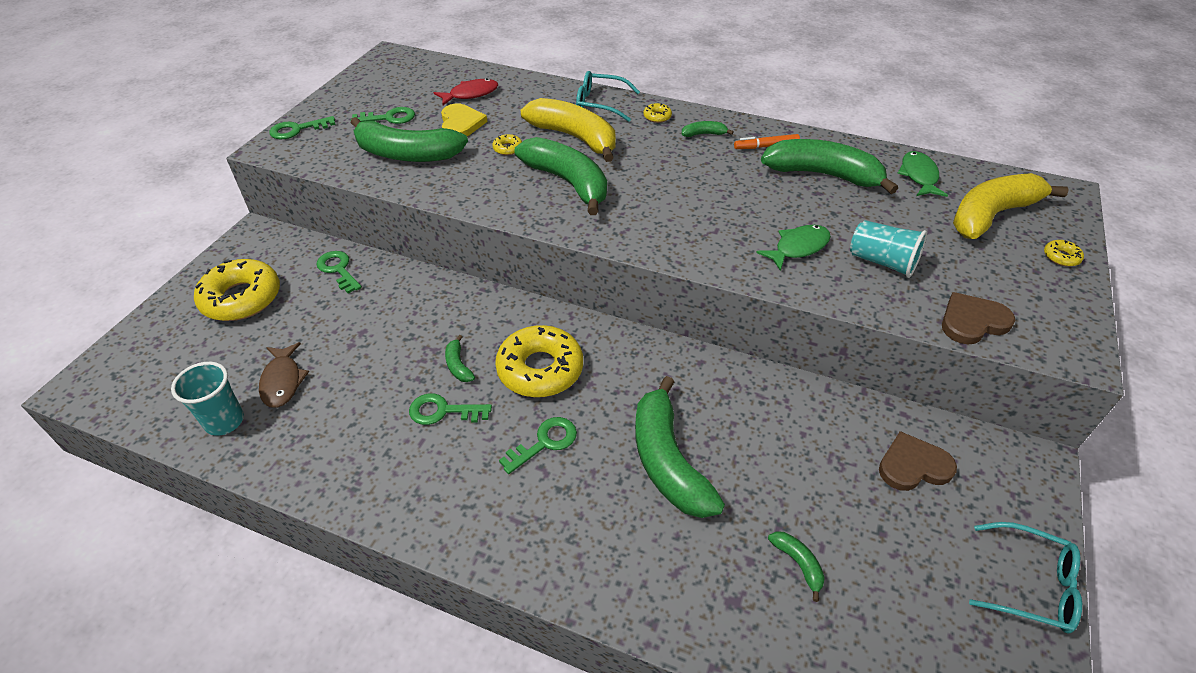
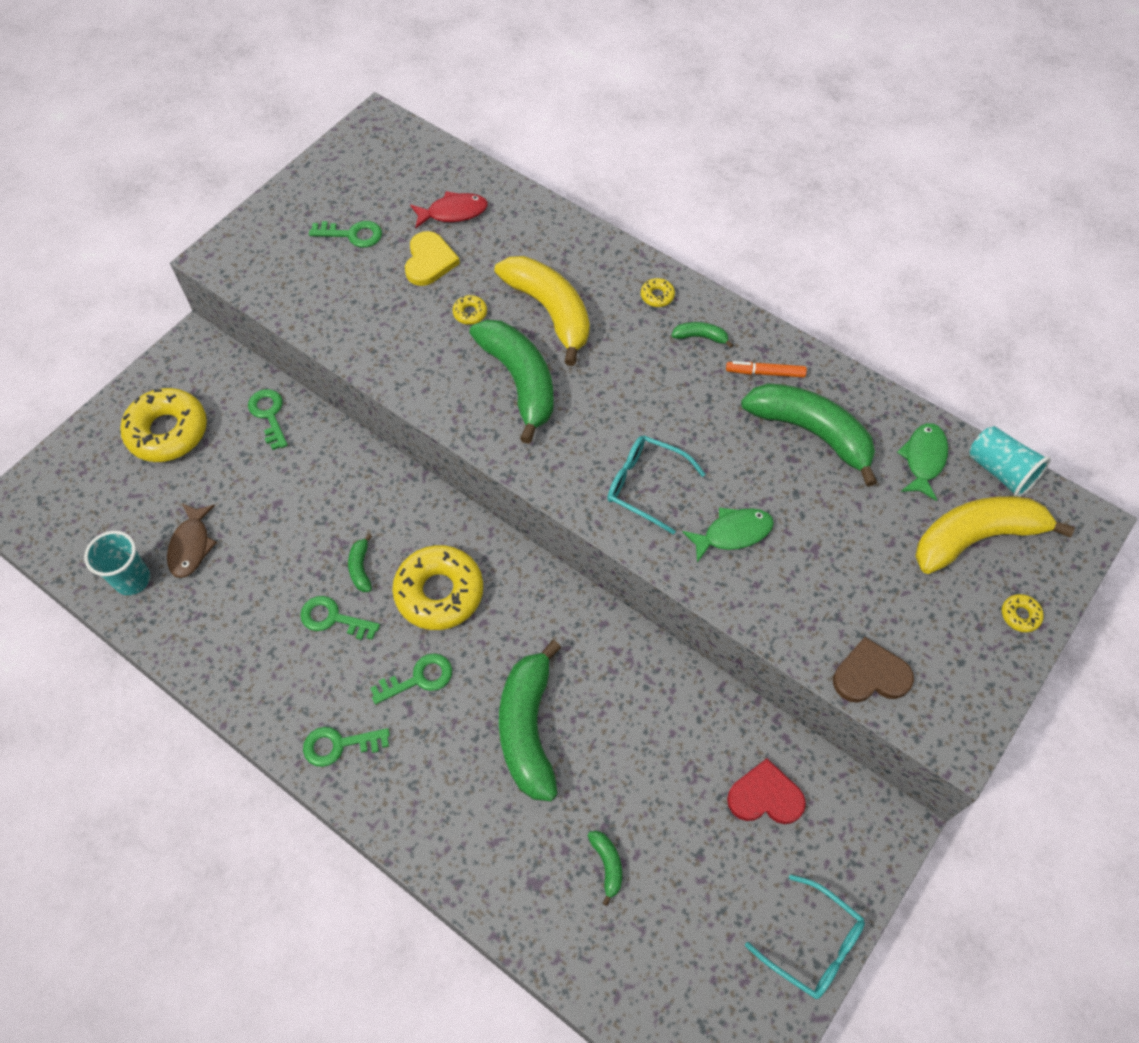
camera: 15 degrees right, 15 degrees up
(297, 130) = (250, 234): green key -> green key (339, 745)
(407, 154) = (359, 299): green banana -> none
(600, 104) = (598, 260): turquoise glasses -> turquoise glasses (645, 485)
(882, 262) = (815, 574): turquoise cup -> turquoise cup (1000, 471)
(913, 465) = (765, 796): brown heart -> red heart

